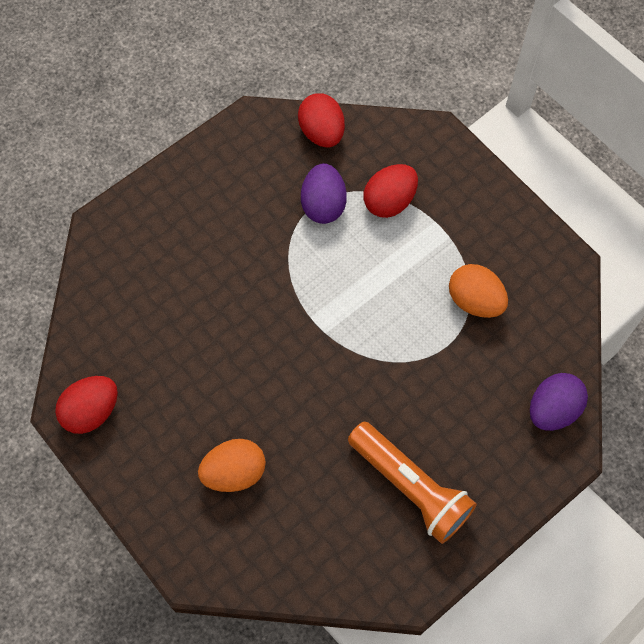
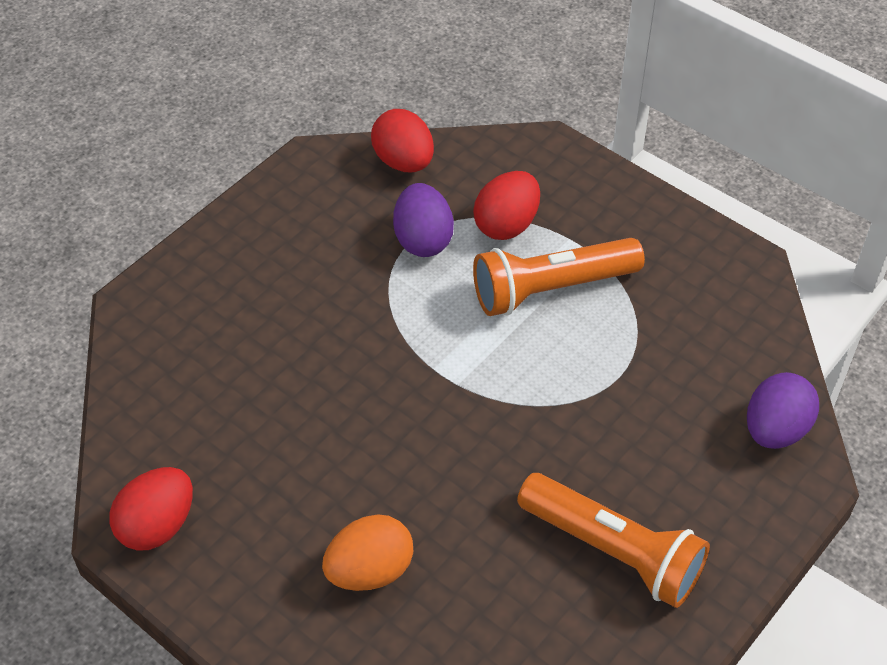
camera: 10 degrees left, 15 degrees down
(412, 263) = (551, 289): none -> orange flashlight
(475, 301) = (642, 320): orange egg -> none

